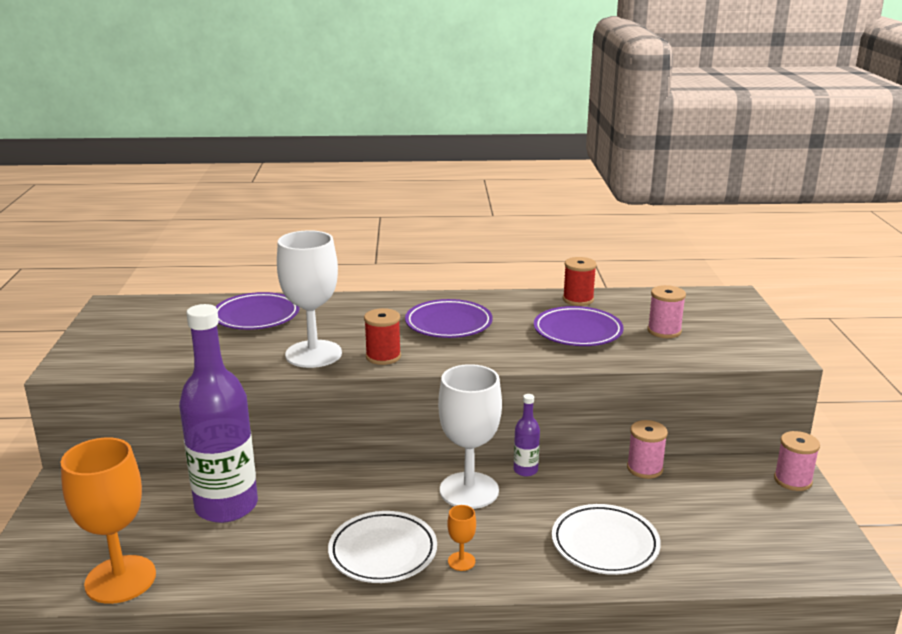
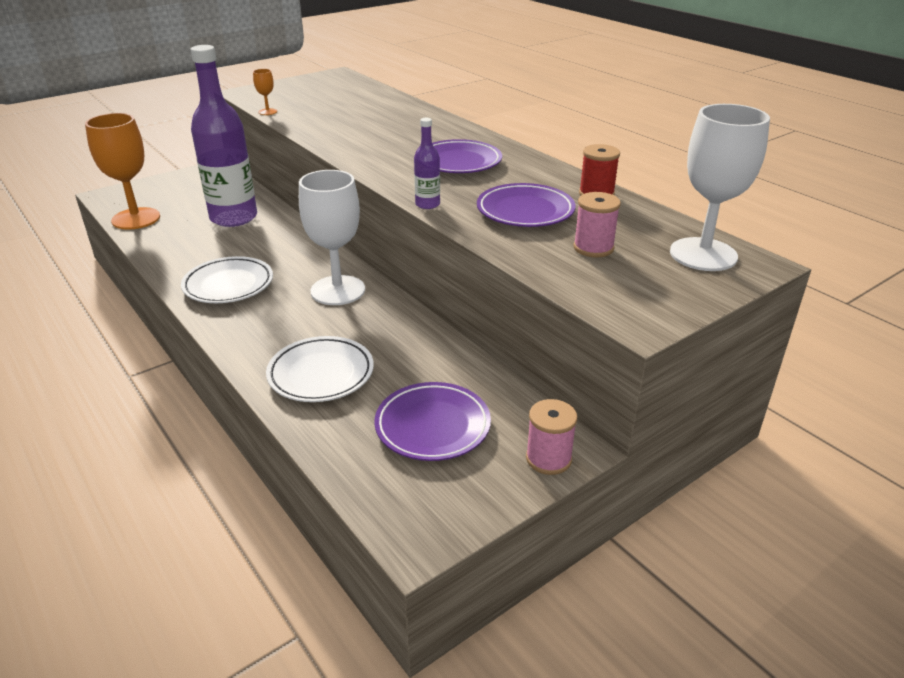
camera: 55 degrees right, 10 degrees up
(256, 316) = (376, 108): purple plate -> purple plate (432, 426)
(313, 354) = (343, 139): white goblet -> white goblet (703, 254)
(383, 356) = (369, 158): red spool -> none
(461, 561) = (242, 318): orange goblet -> orange goblet (267, 112)
(525, 470) = (393, 304): purple bottle -> purple bottle (427, 204)
(644, 468) = (464, 361): pink spool -> none

